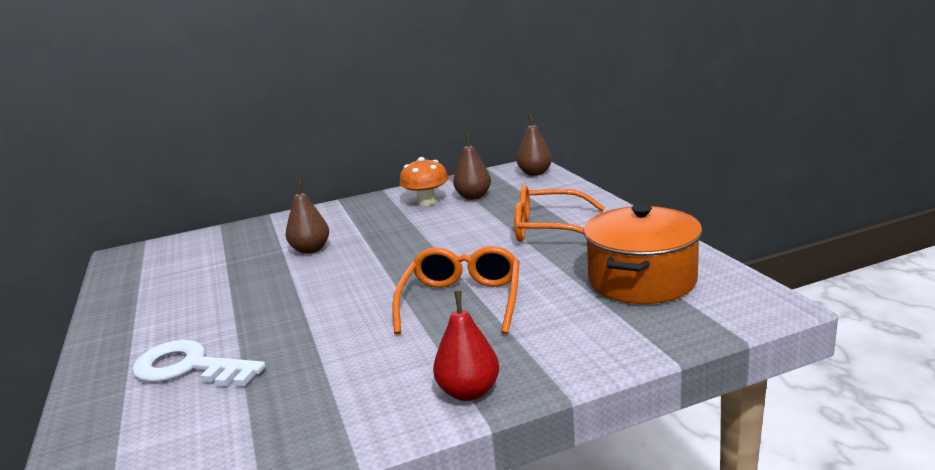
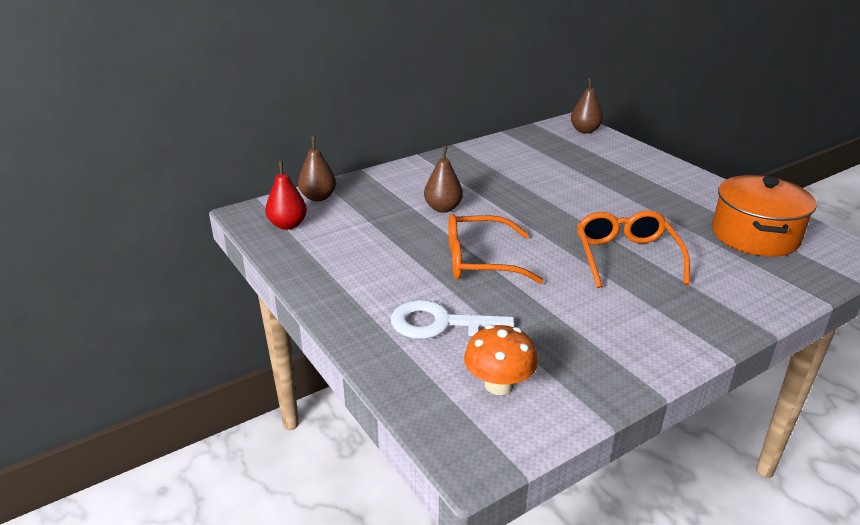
camera: 15 degrees left, 10 degrees up
(426, 202) = (509, 159): orange mushroom -> orange mushroom (499, 385)
(469, 392) = (697, 333): red pear -> red pear (288, 225)
(473, 196) = (549, 154): brown pear -> brown pear (318, 197)
(548, 229) = (643, 188): orange glasses -> orange glasses (479, 261)

